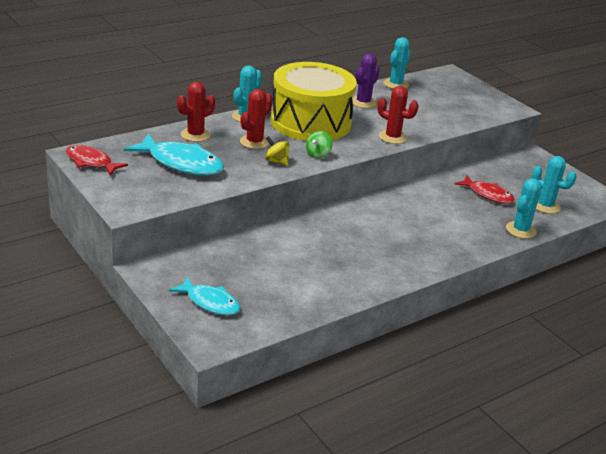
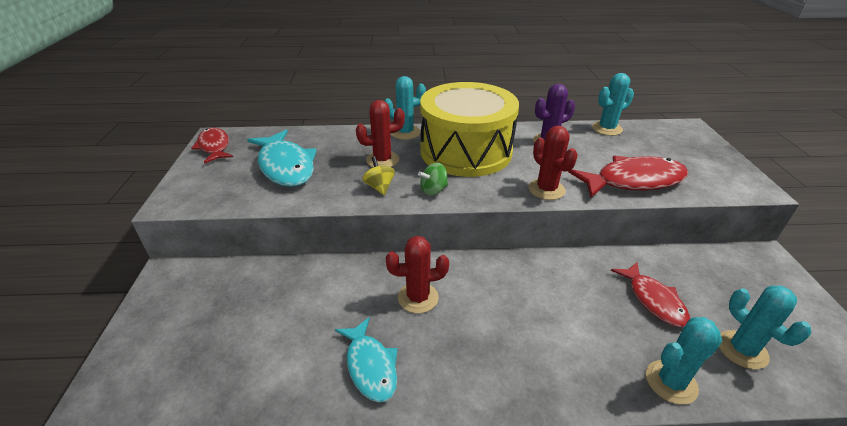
camera: 35 degrees right, 5 degrees up
(195, 135) = (336, 140): red cactus -> red cactus (418, 298)
(210, 302) = (167, 342): turquoise fish -> turquoise fish (370, 366)
(442, 119) = (633, 181): none -> red fish

